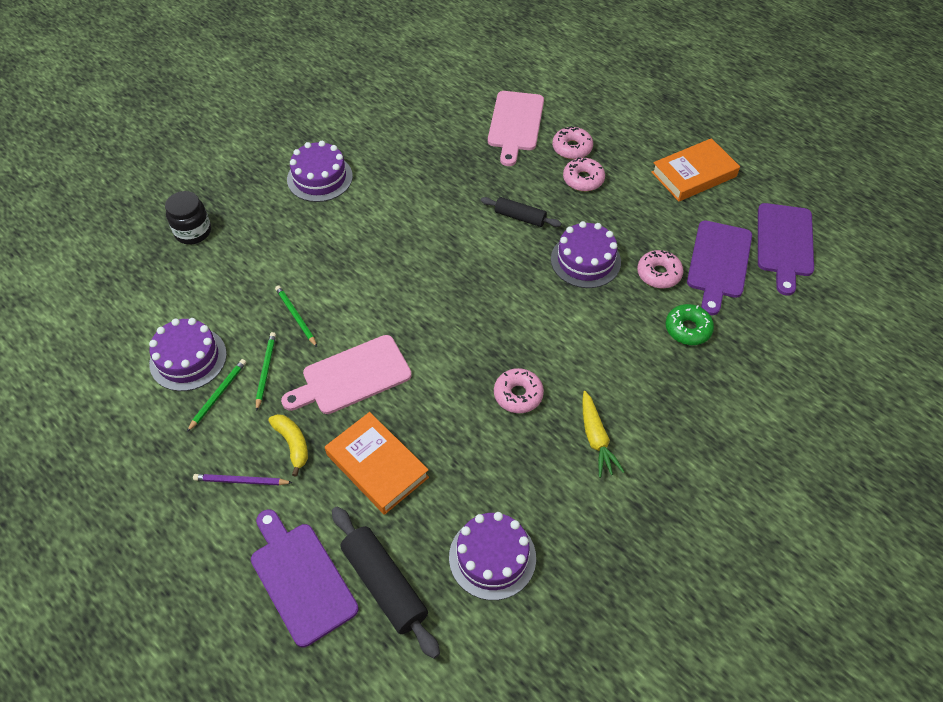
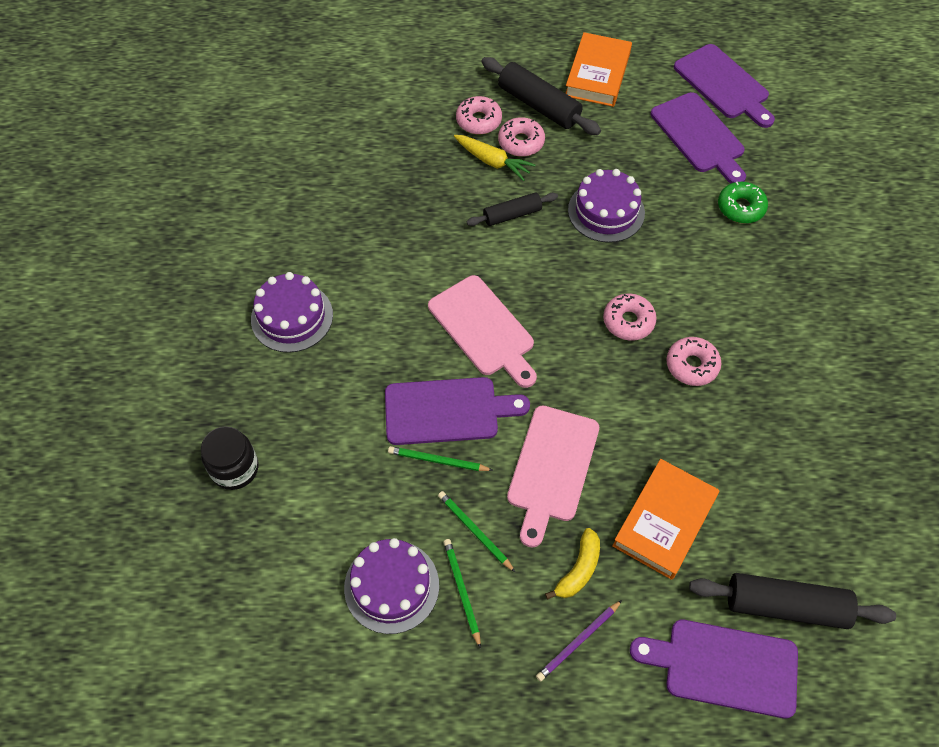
camera: 45 degrees left, 5 degrees up
(292, 444) = (578, 570): yellow banana -> yellow banana turned 105 degrees clockwise
(336, 295) = (447, 411): none -> purple cutting board
(377, 466) = (664, 521): orange book -> orange book turned 60 degrees counterclockwise
(492, 557) = (827, 507): purple cake -> none
(515, 124) = (405, 133): pink cutting board -> pink cutting board (483, 329)
(596, 439) = (783, 349): yellow carrot -> yellow carrot (492, 161)
(625, 166) = (538, 105): none -> black rolling pin
(659, 274) = (670, 179): pink donut -> pink donut (628, 321)

